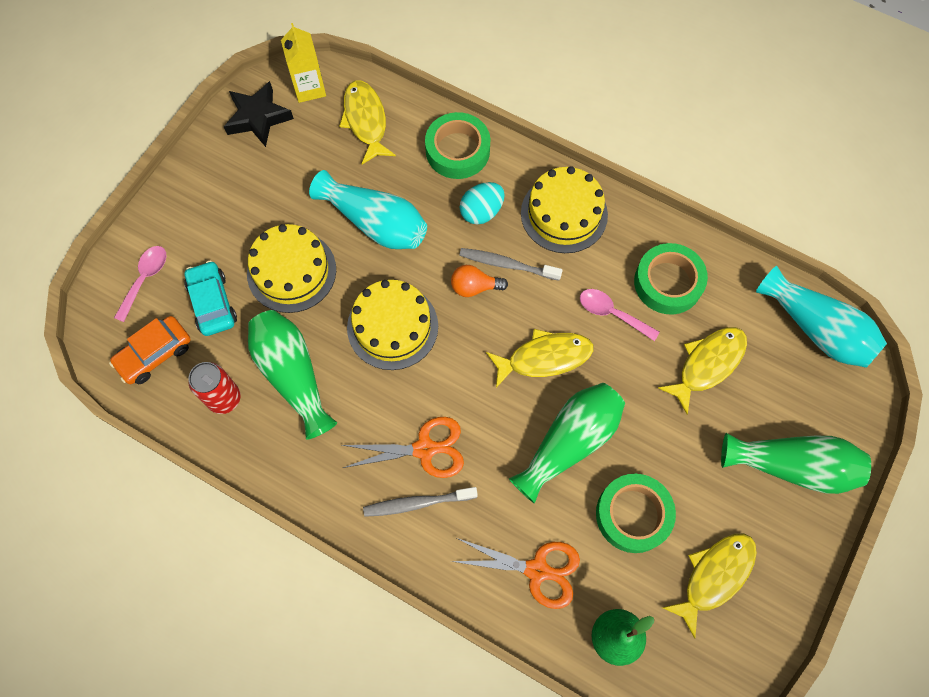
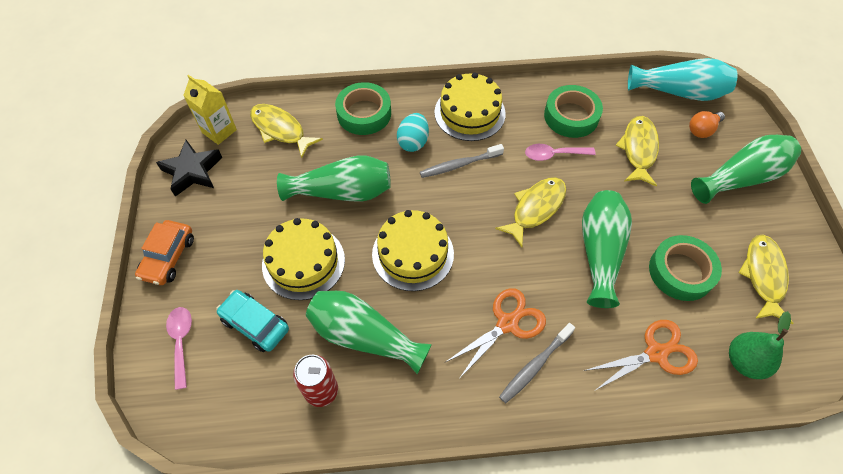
camera: 35 degrees left, 10 degrees down
(155, 354) = (234, 395): orange car -> orange car (168, 257)
(375, 223) = (342, 192): turquoise vase -> green vase
(474, 287) = (449, 192): orange light bulb -> orange light bulb (702, 130)

